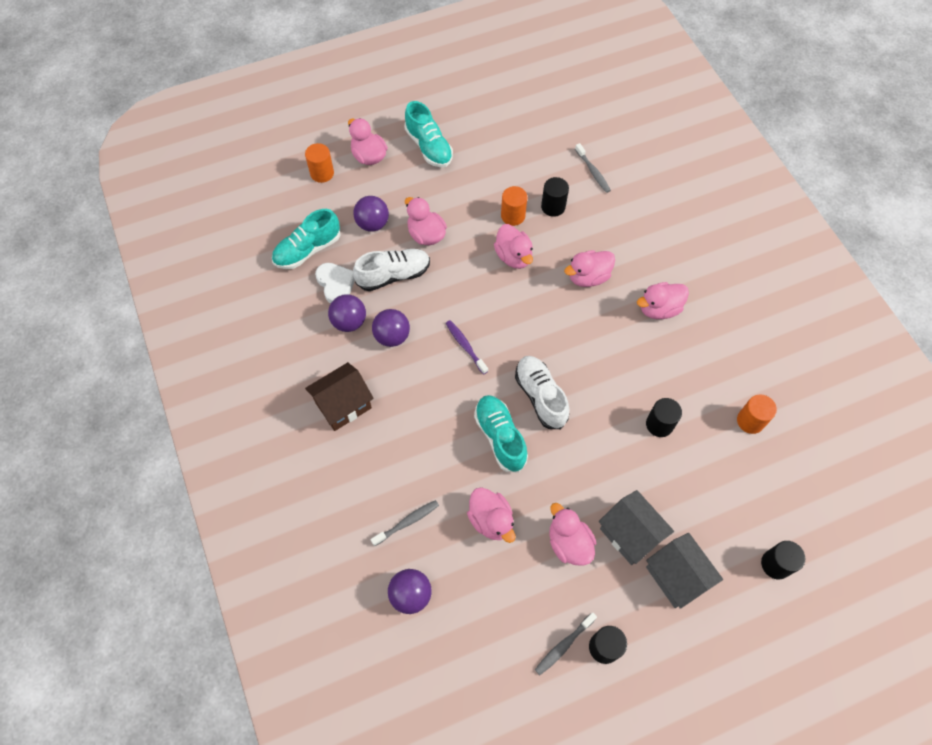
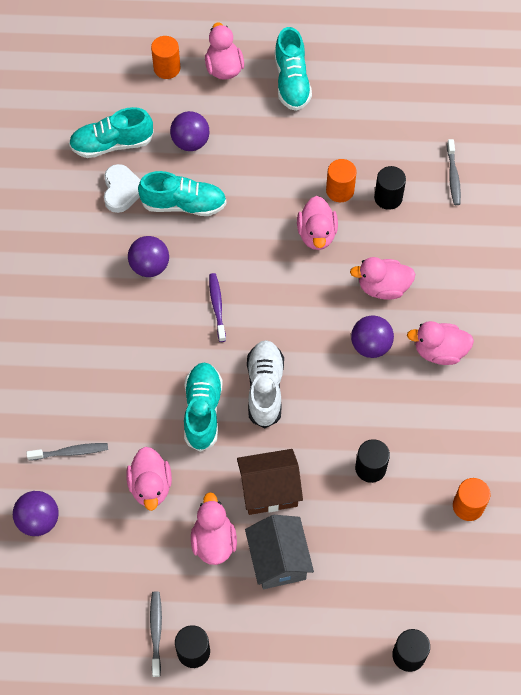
camera: 25 degrees right, 0 degrees up
(343, 405) = (68, 314): brown house -> brown house (269, 490)
(349, 322) = (115, 234): purple ball -> purple ball (370, 345)
(394, 275) = (184, 204): white shoe -> turquoise shoe
(426, 235) = (238, 175): pink duck -> none
(563, 645) = (156, 632): grey toothbrush -> grey toothbrush turned 105 degrees clockwise
(676, 576) = (301, 620): grey house -> none

